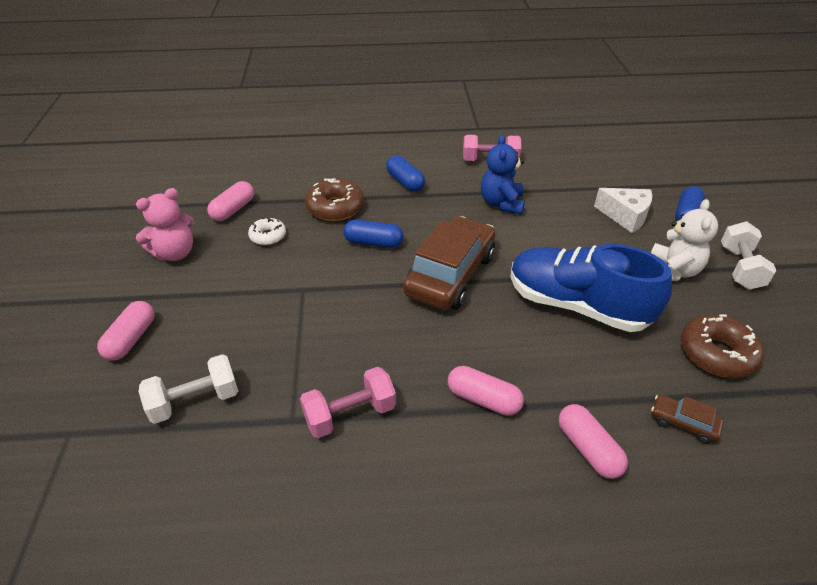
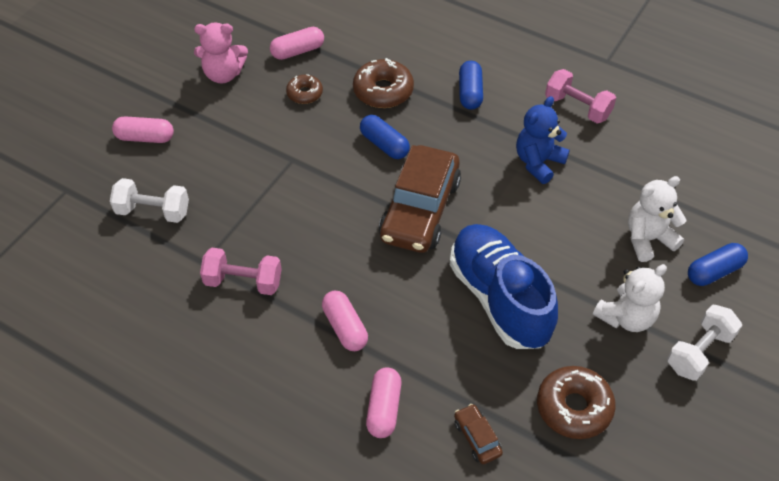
camera: 35 degrees right, 10 degrees up
(131, 339) = (145, 138): pink capsule -> pink capsule turned 45 degrees clockwise
(268, 236) = (304, 93): white donut -> brown donut
(450, 275) = (420, 210): brown car -> brown car turned 135 degrees clockwise
(625, 216) = (648, 239): white cheese -> white teddy bear

